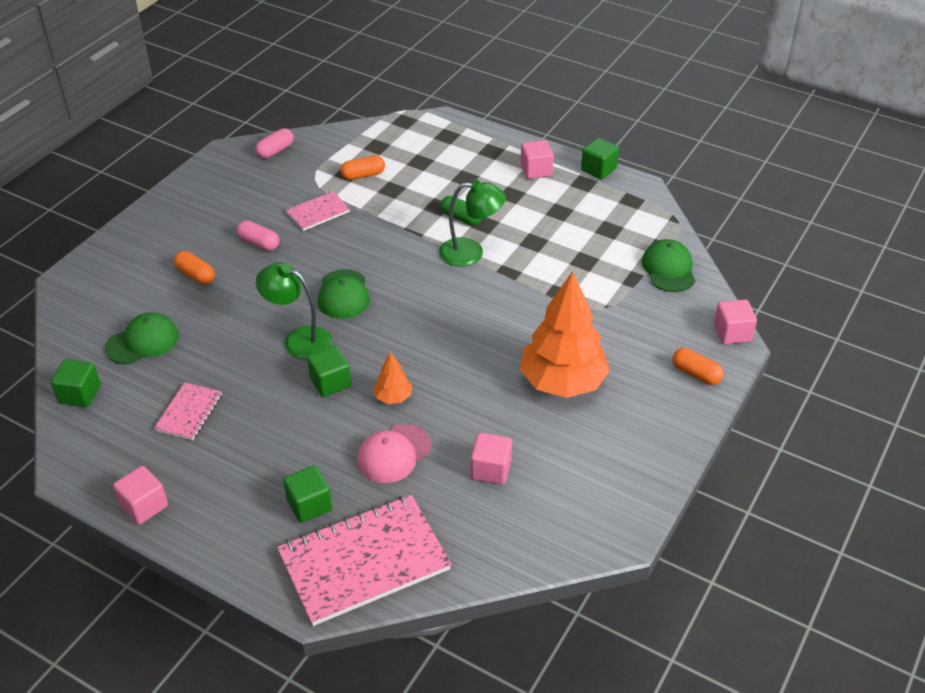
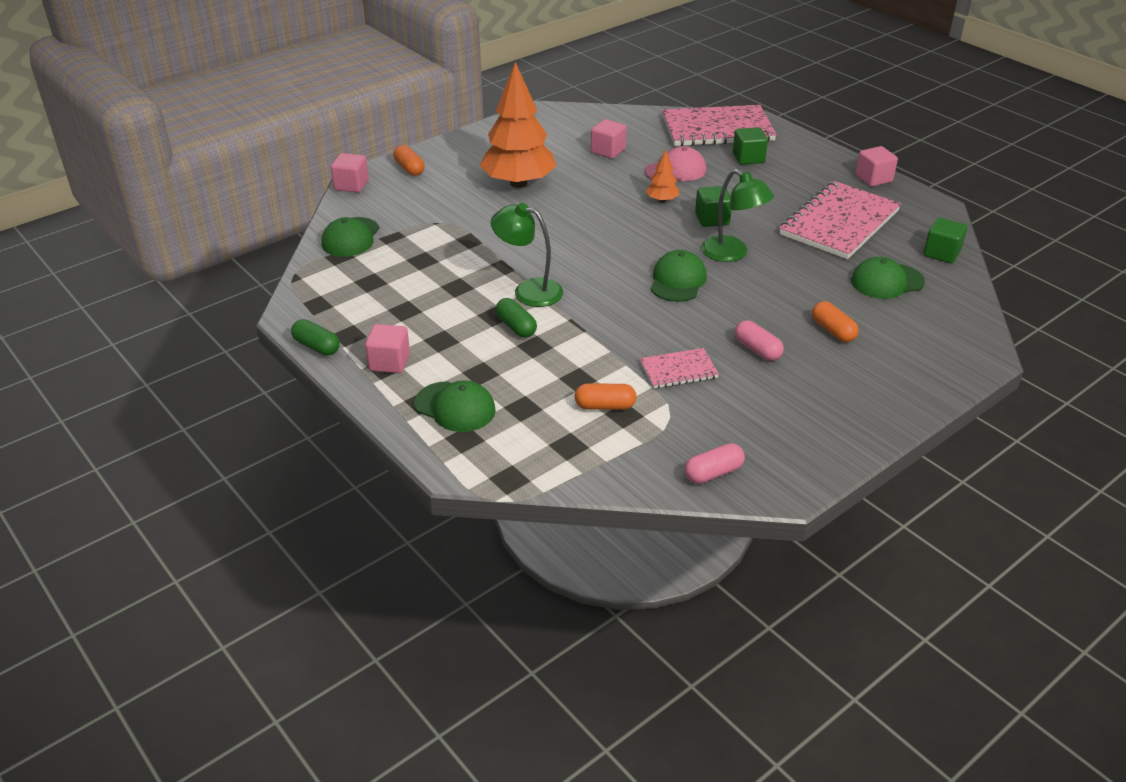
camera: 160 degrees left, 5 degrees down
(189, 413) = (839, 223): pink notebook -> pink notebook, size x2.03
(466, 152) = (455, 407): none -> green cap
(598, 169) = (317, 346): green cube -> green capsule

